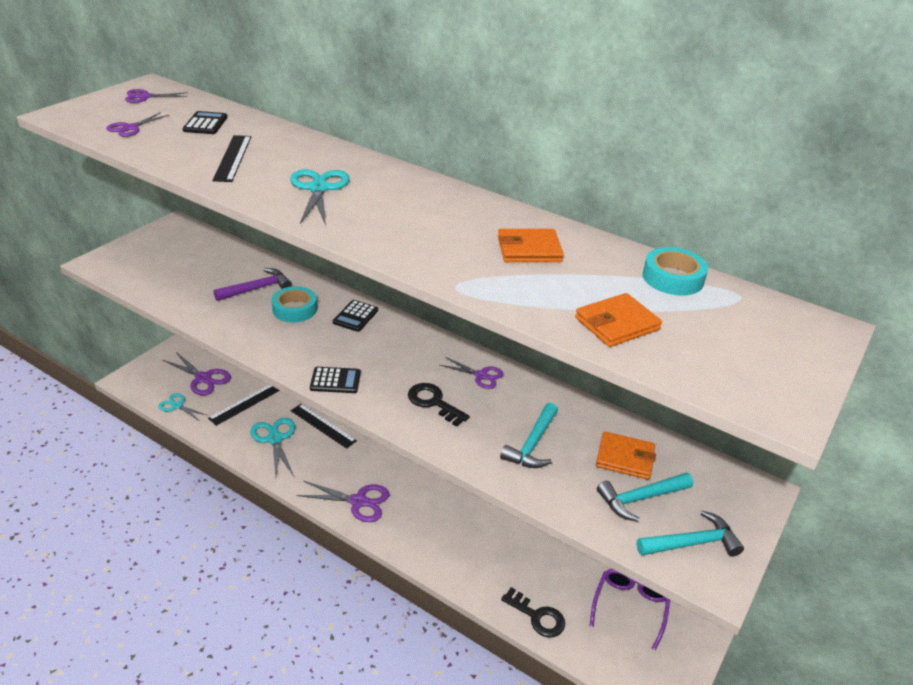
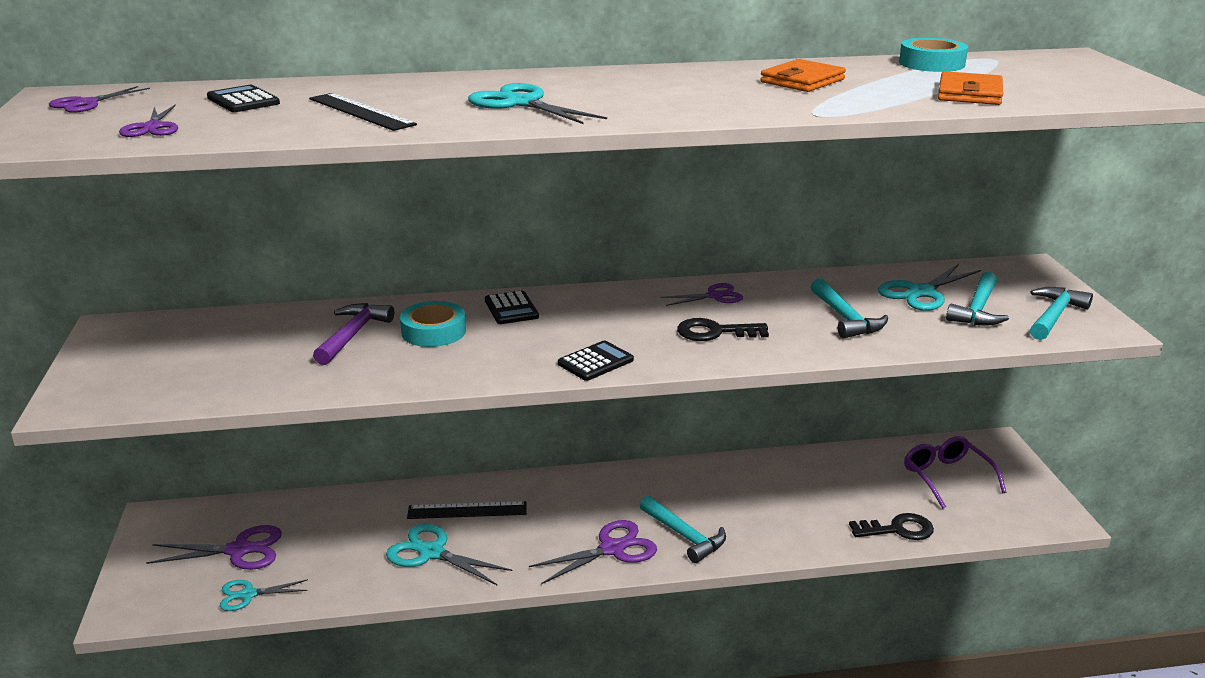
camera: 40 degrees left, 10 degrees down
(245, 403) = (339, 542): black ruler -> none
(406, 522) = (684, 536): none -> turquoise hammer
(625, 458) = (921, 293): orange wallet -> turquoise scissors

